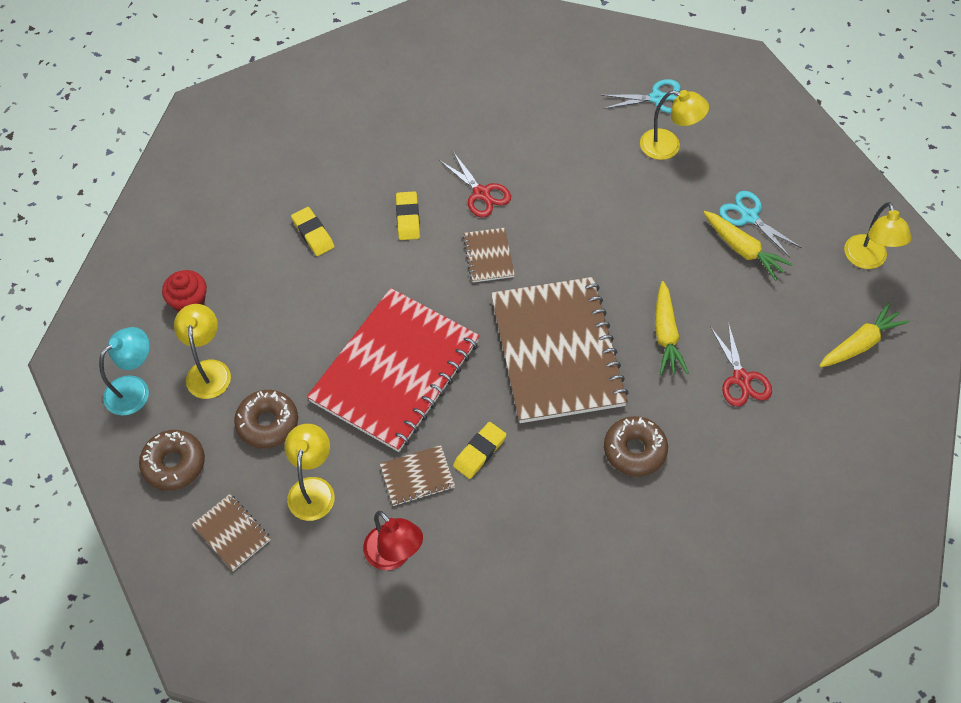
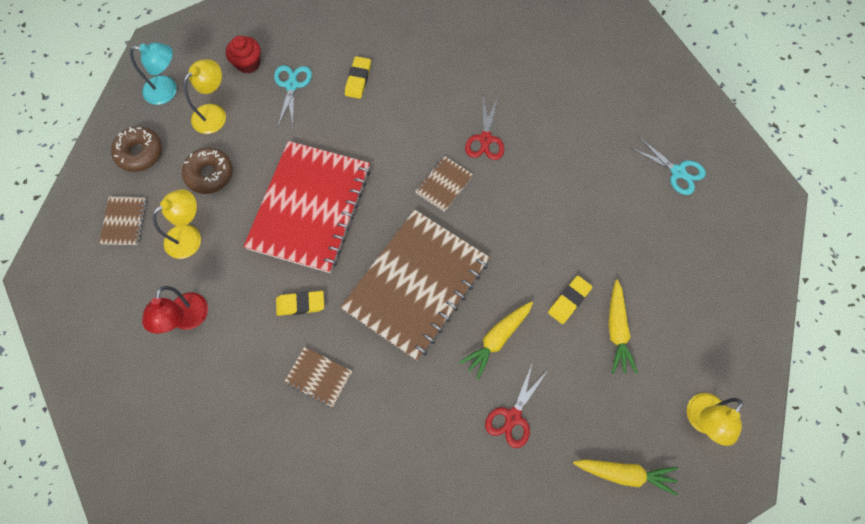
camera: 45 degrees right, 10 degrees up
(395, 371) = (310, 207): red notebook -> red notebook turned 60 degrees counterclockwise
(407, 218) = (423, 117): yellow eraser -> yellow eraser (569, 300)
(417, 476) = (250, 284): brown notebook -> brown notebook (318, 377)
(634, 450) = (391, 395): brown donut -> none
(668, 146) = (647, 212): yellow lamp -> none
(749, 217) = (648, 311): turquoise scissors -> turquoise scissors (291, 85)

